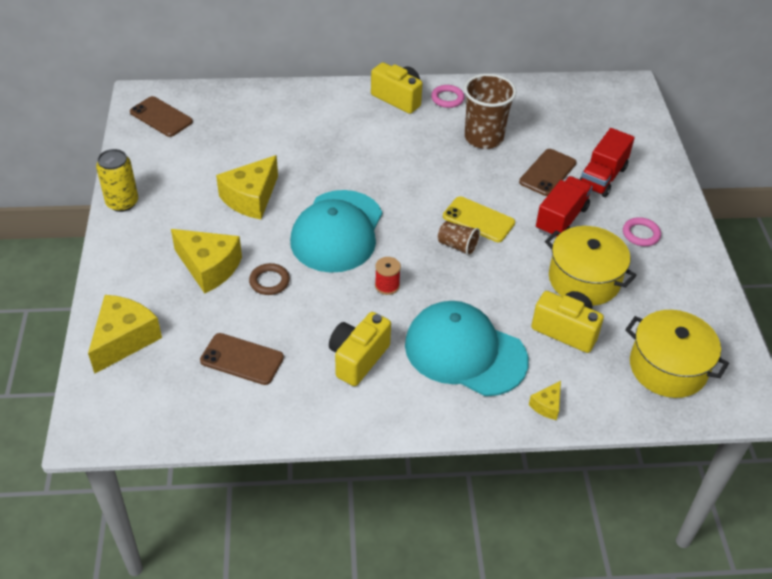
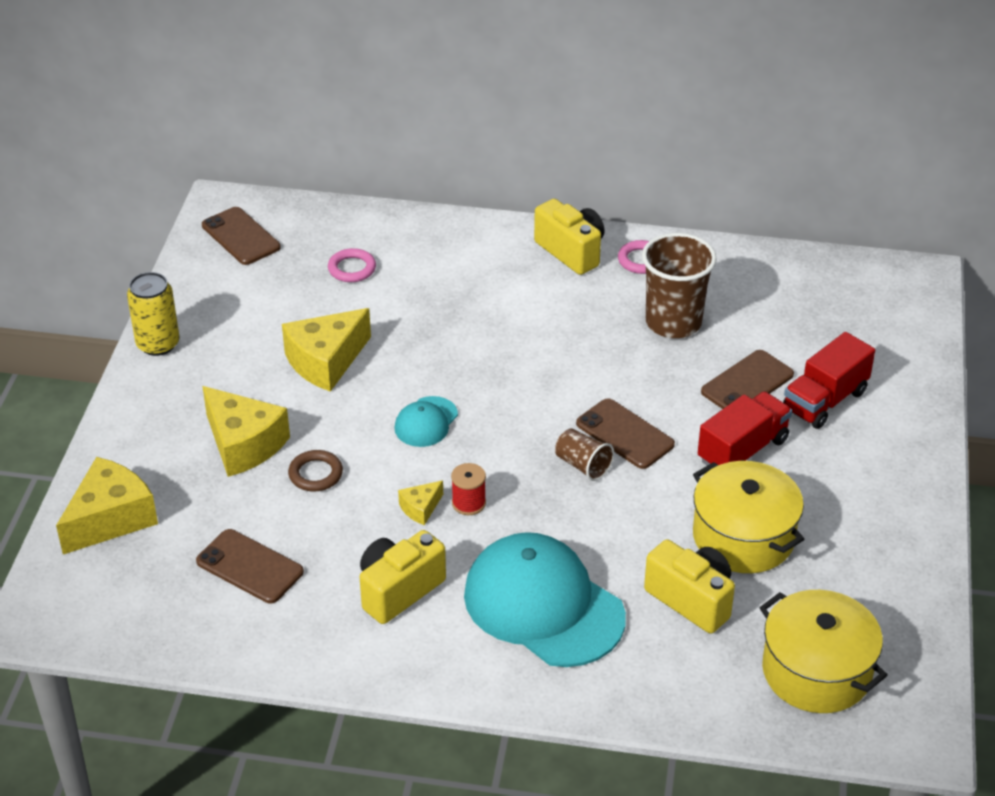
camera: 15 degrees right, 5 degrees down
(337, 231) = (426, 422): turquoise cap -> turquoise cap, size x0.47
(478, 219) = (625, 434): yellow phone -> brown phone
(547, 405) = (629, 692): yellow cheese -> yellow cheese (420, 508)
(641, 234) = (850, 487): pink ring -> pink ring (352, 269)

